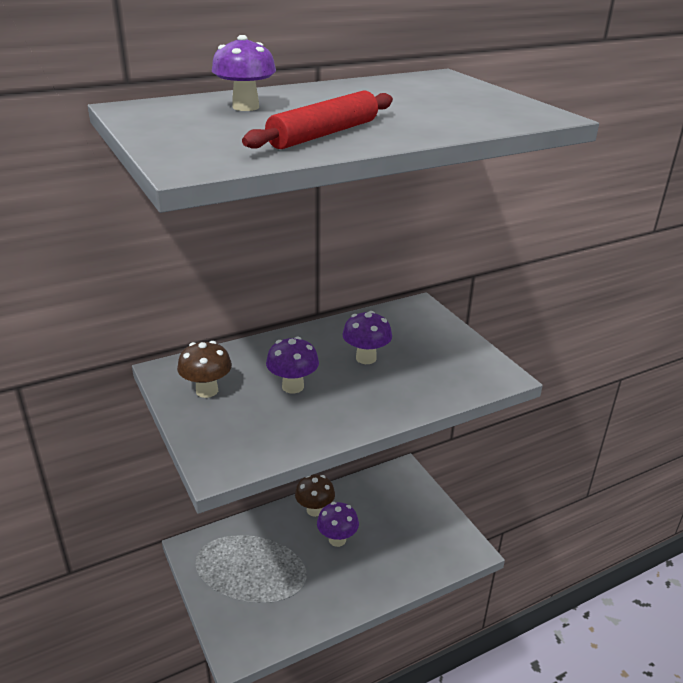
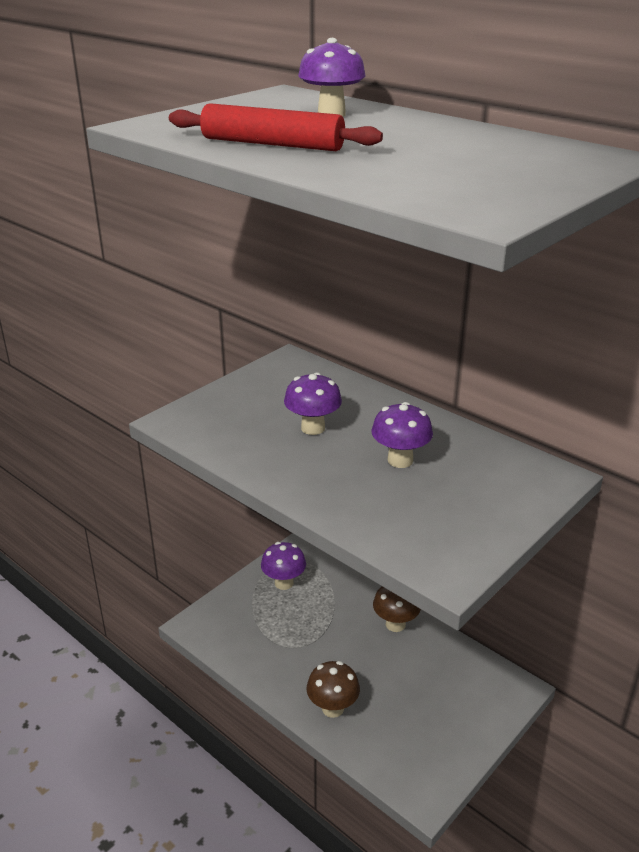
camera: 70 degrees right, 0 degrees up
(207, 391) = (274, 386): brown mushroom -> brown mushroom (332, 708)
(337, 539) = (365, 656): purple mushroom -> purple mushroom (284, 583)

